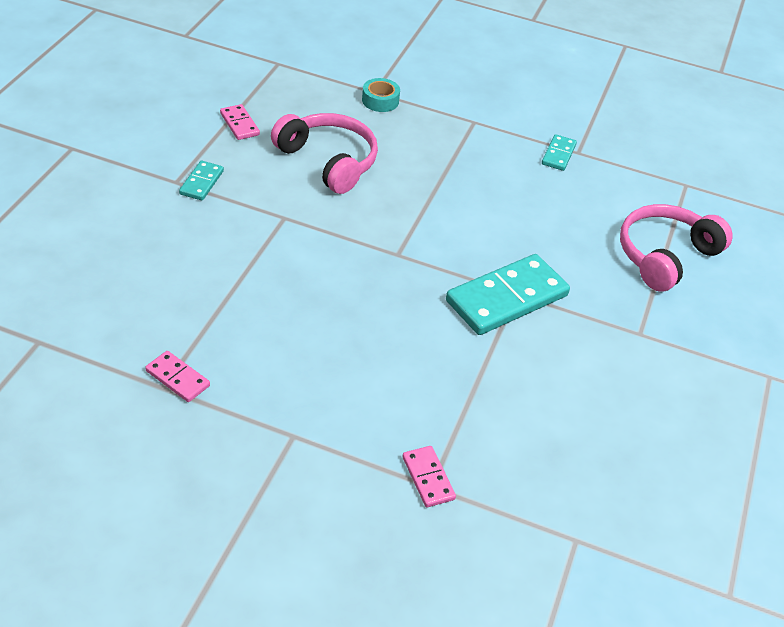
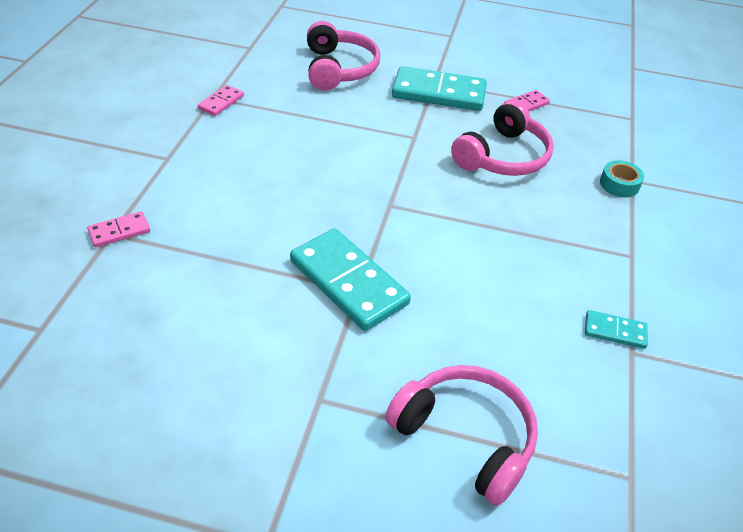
camera: 85 degrees right, 0 degrees up
(124, 258) = (339, 69): none -> pink headphones
(202, 182) = (438, 93): turquoise domino -> turquoise domino, size x2.08

